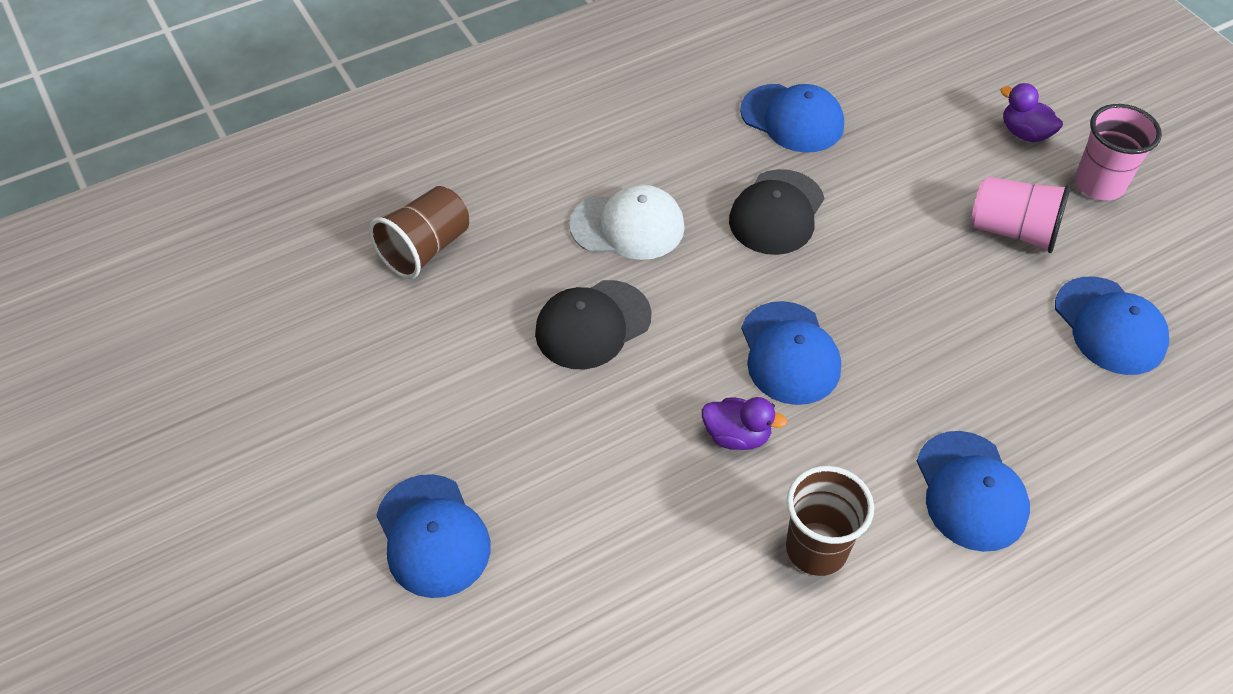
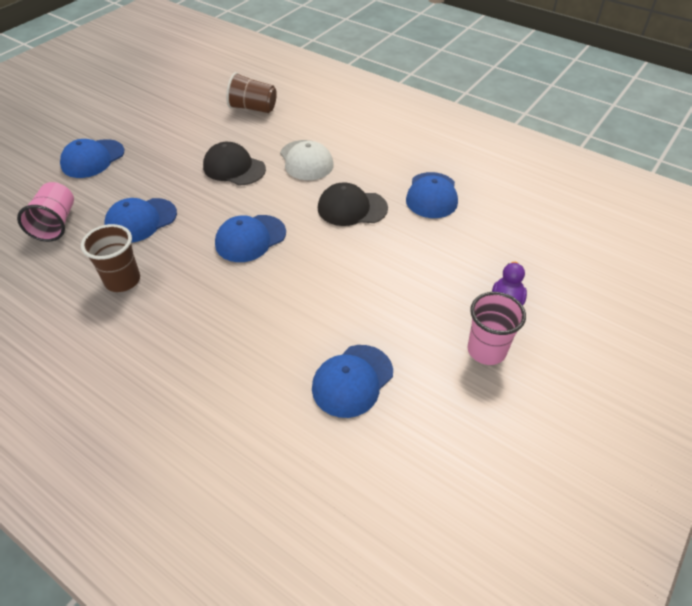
camera: 65 degrees right, 5 degrees down
(737, 436) = (185, 233): purple duck -> none
(970, 491) = (184, 336): blue cap -> blue cap (141, 220)
(1013, 231) = (408, 313): pink cup -> pink cup (56, 224)

